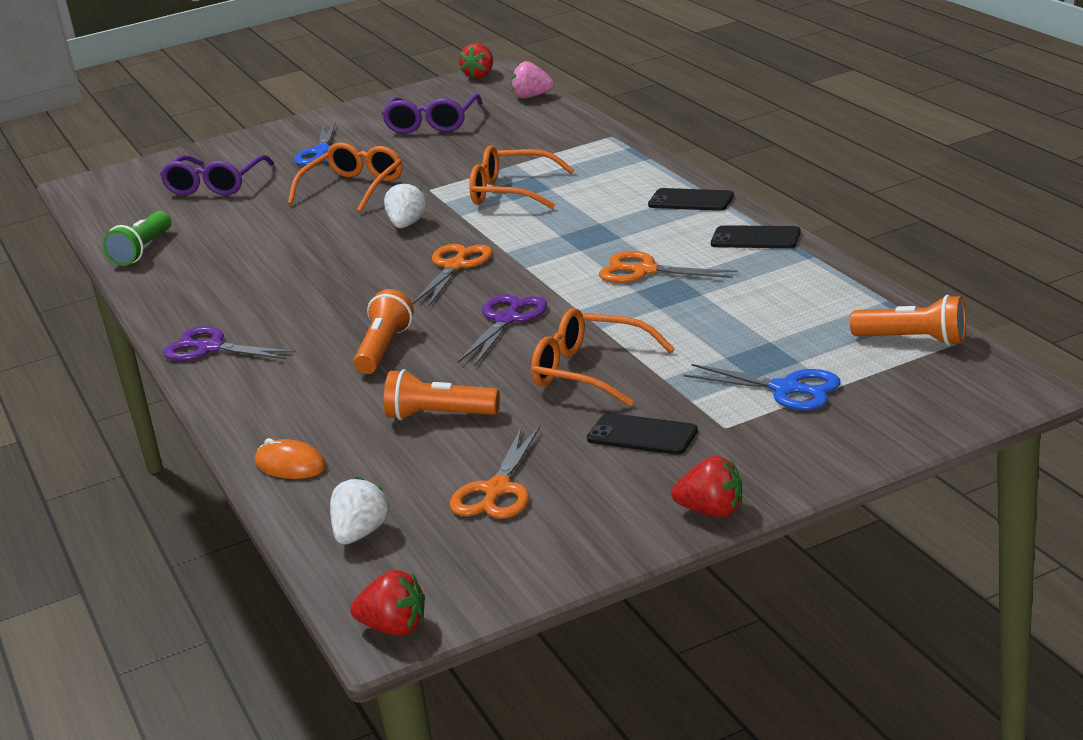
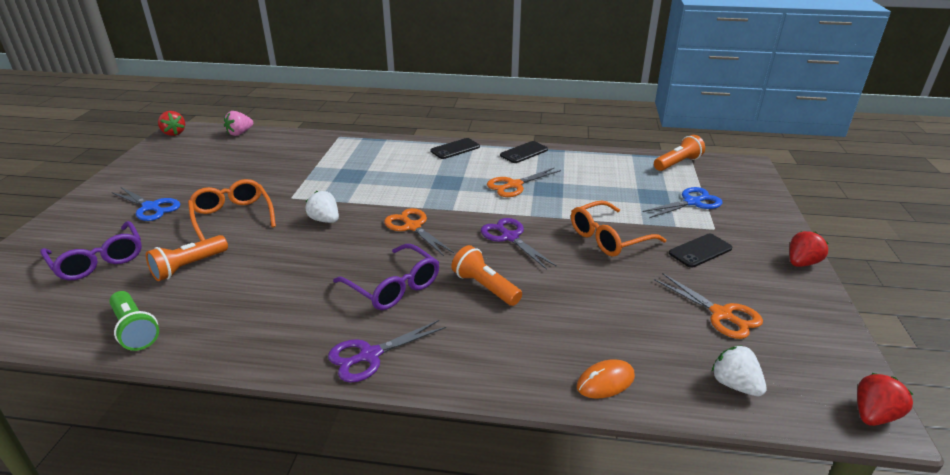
camera: 60 degrees left, 5 degrees up
(432, 124) = (202, 165): purple glasses -> purple glasses (393, 287)
(439, 415) = (603, 300): orange flashlight -> orange flashlight (189, 267)
(511, 192) = (349, 180): orange glasses -> none

